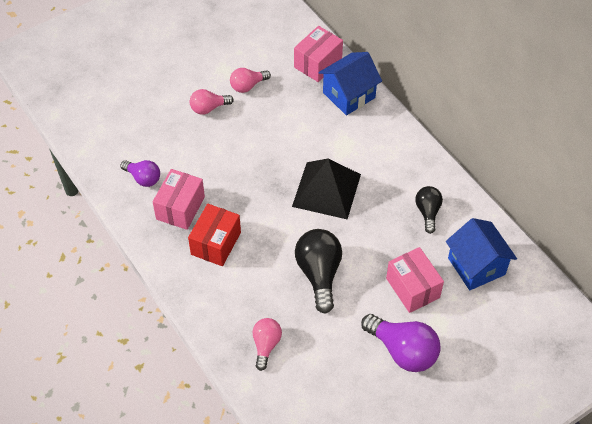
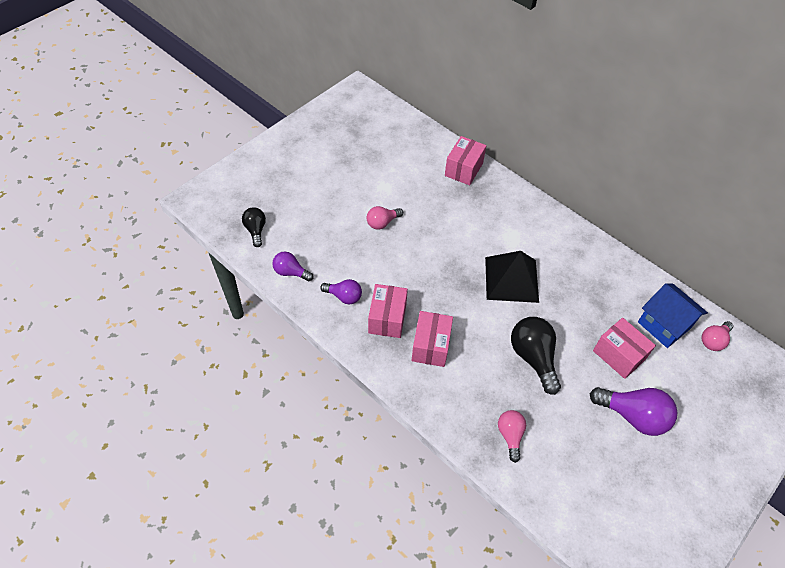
camera: 15 degrees left, 0 degrees up
(97, 144) = (291, 272): none -> purple light bulb
(216, 243) = (431, 346): red box -> pink box
(247, 86) = (410, 198): pink light bulb -> pink light bulb (713, 341)
(349, 95) = (500, 192): blue house -> none
(428, 212) = (604, 284): black light bulb -> black light bulb (256, 230)

